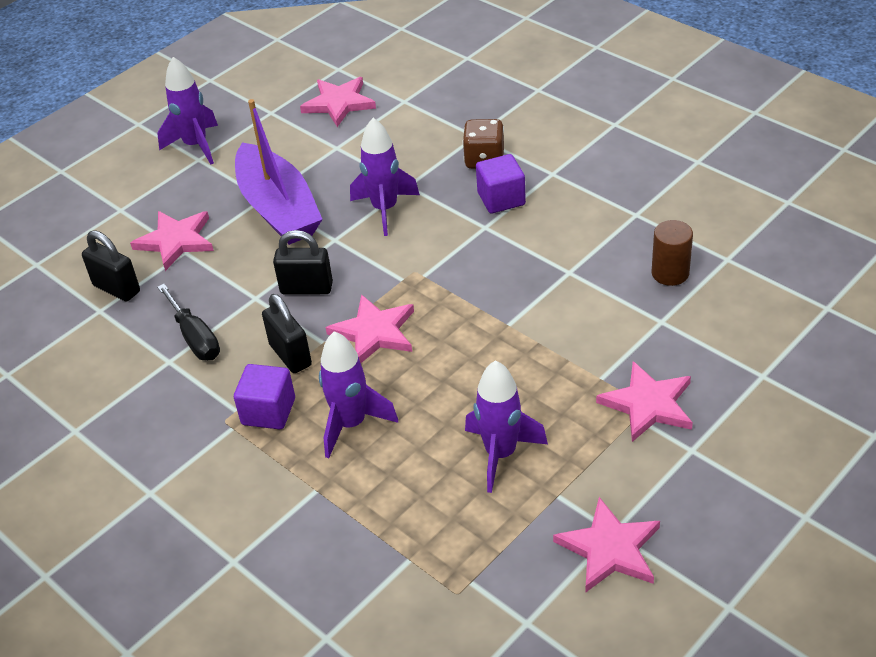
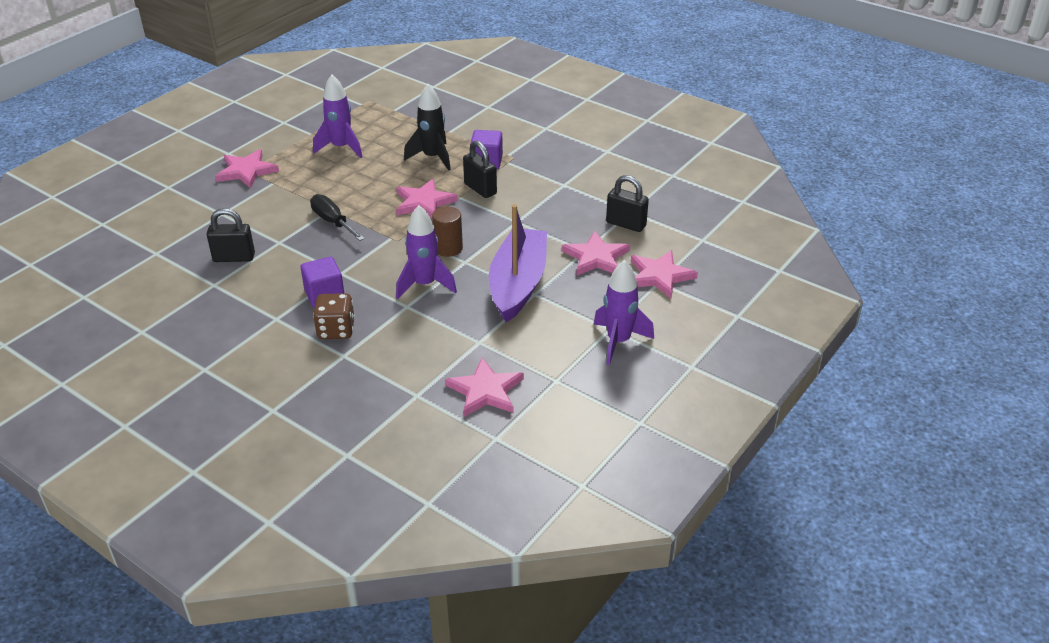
camera: 170 degrees right, 5 degrees down
(195, 338) = (551, 197): black screwdriver -> black screwdriver (333, 222)
(278, 208) = (518, 284): purple boat -> purple boat turned 45 degrees clockwise
(306, 288) = (479, 227): black padlock -> black padlock (234, 258)
(351, 424) = (433, 158): purple rocket -> black rocket
(610, 549) = (287, 116): pink star -> pink star (659, 276)
(670, 273) = (203, 242): brown cylinder -> brown cylinder (448, 248)

